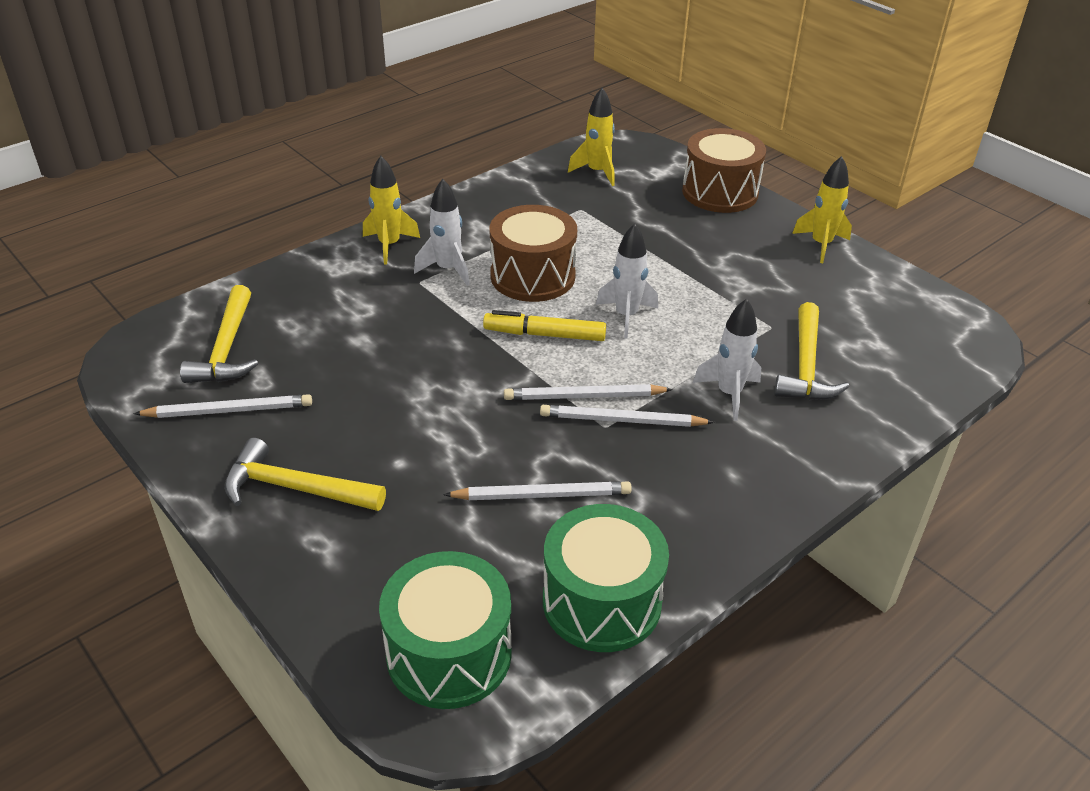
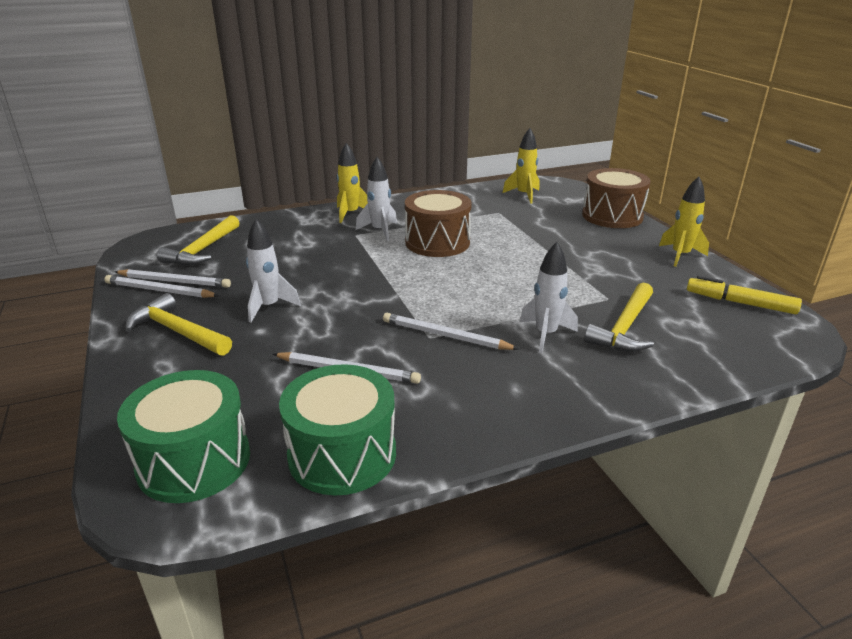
camera: 20 degrees right, 10 degrees down
(544, 335) = (422, 275): yellow marker -> yellow marker (740, 303)
(584, 396) = (426, 316): white pencil -> white pencil (159, 290)
(626, 316) = (492, 274): white rocket -> white rocket (269, 307)

